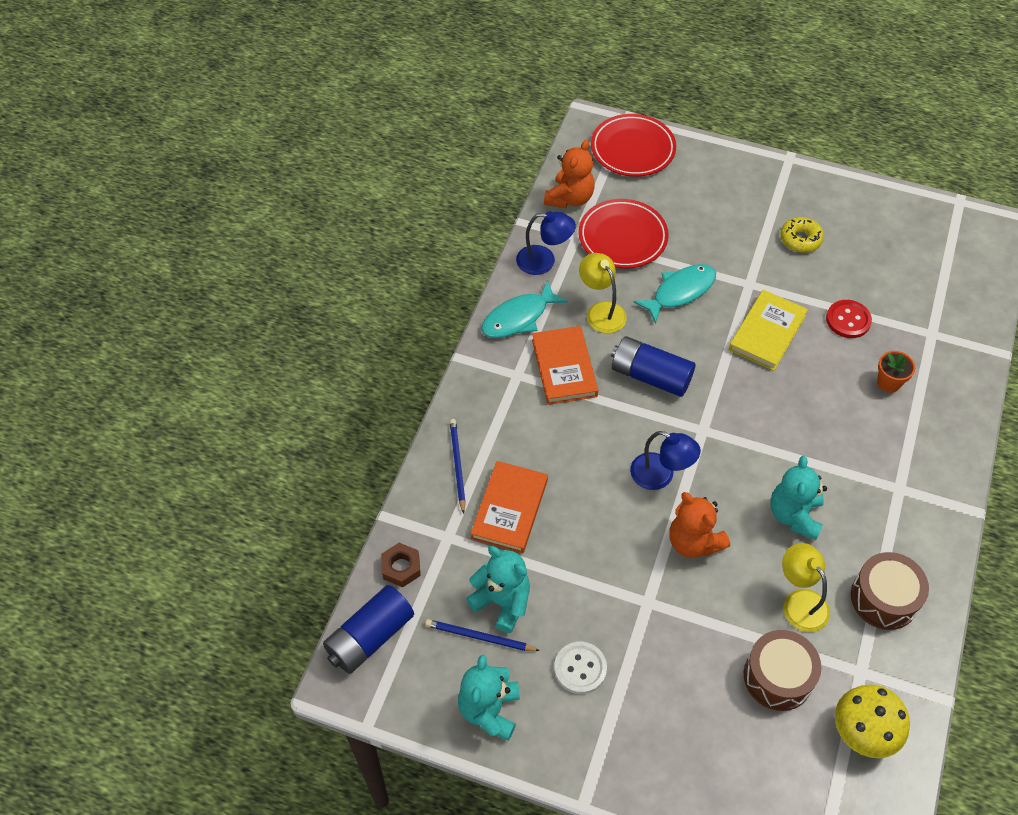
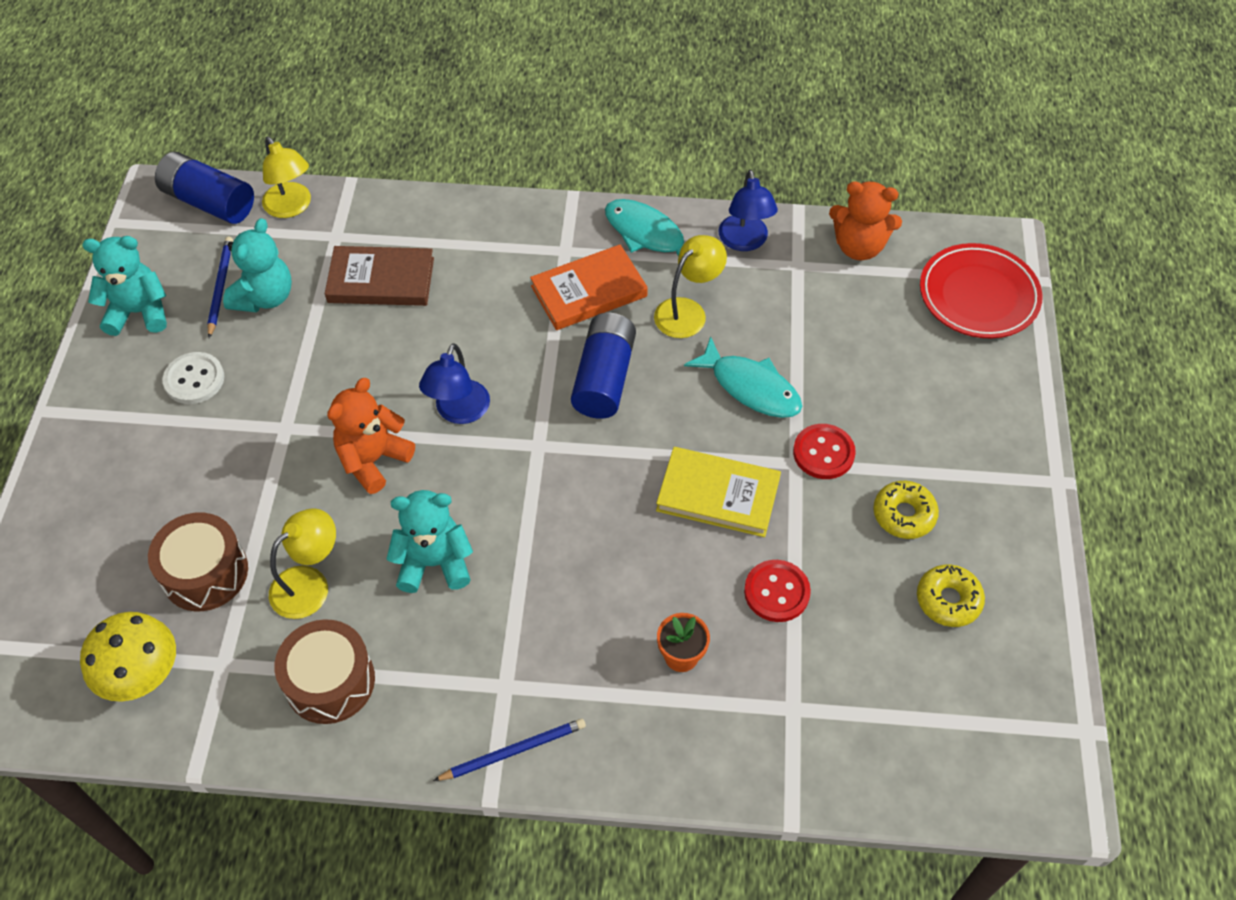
camera: 75 degrees right, 0 degrees up
(401, 567) = (292, 207): brown nut -> yellow lamp
(457, 465) = (427, 224): blue pencil -> blue pencil (513, 751)
(509, 509) = (381, 280): orange book -> brown book
(622, 237) = (817, 312): red plate -> none
(744, 267) = (823, 453): none -> red button
(866, 236) = (948, 600): none -> yellow donut

